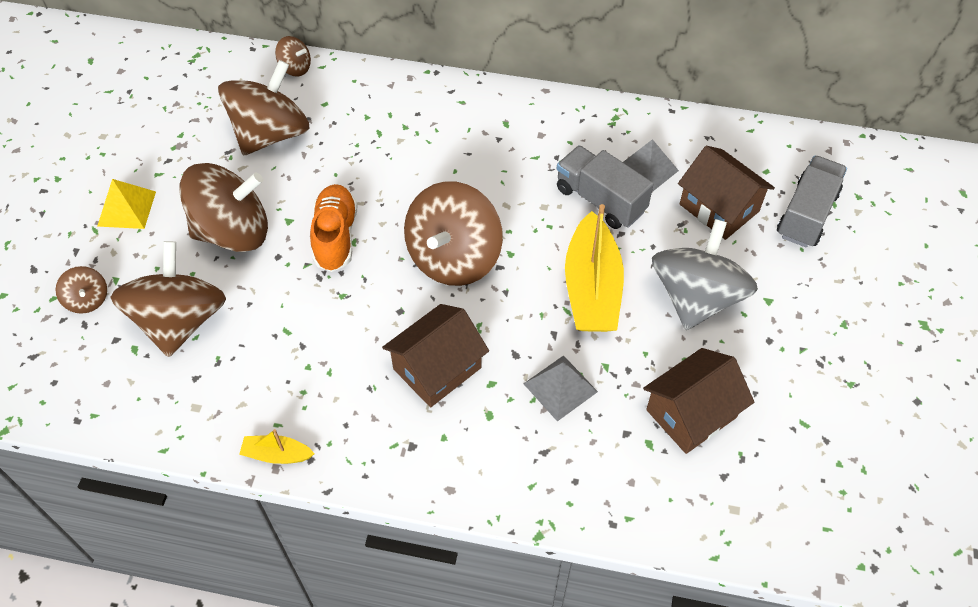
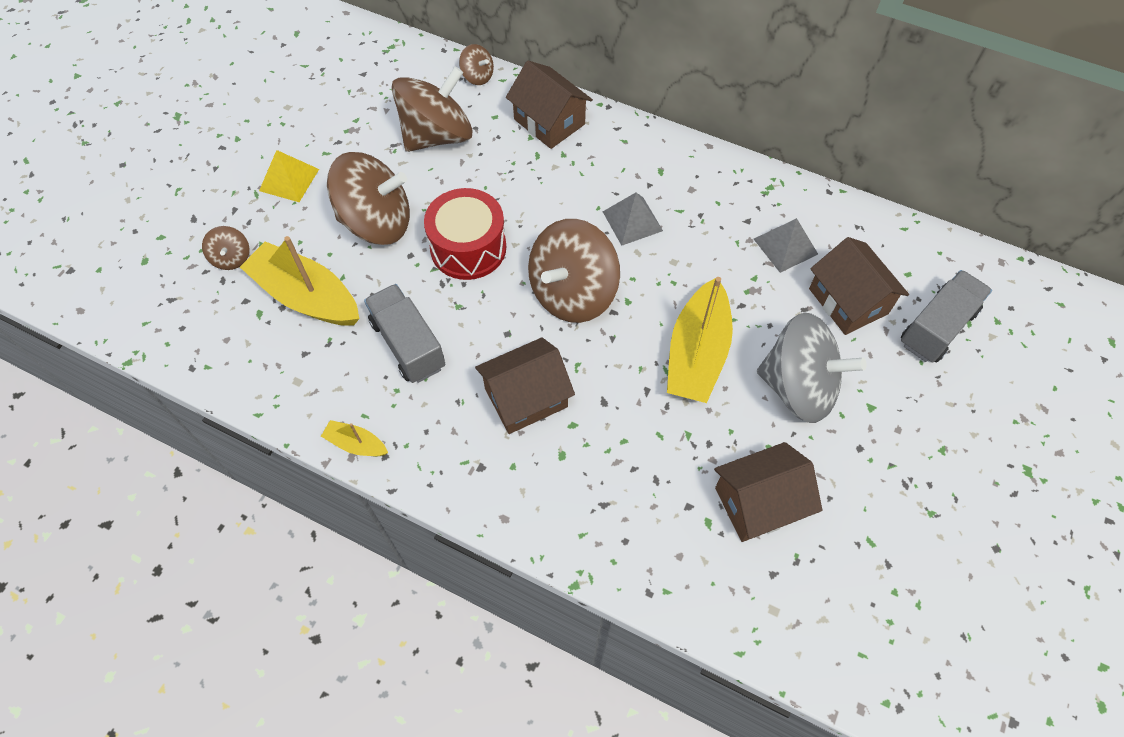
camera: 15 degrees right, 5 degrees up
(180, 321) = (306, 296): brown spinning top -> yellow boat
(335, 236) = (468, 248): orange shoe -> red drum
(381, 98) = (549, 122): none -> brown house
(560, 387) = (637, 445): grey pyramid -> grey pyramid (632, 221)
(600, 200) = (731, 267): grey truck -> grey truck (408, 344)
(696, 297) = (798, 387): grey spinning top -> grey spinning top turned 75 degrees clockwise

